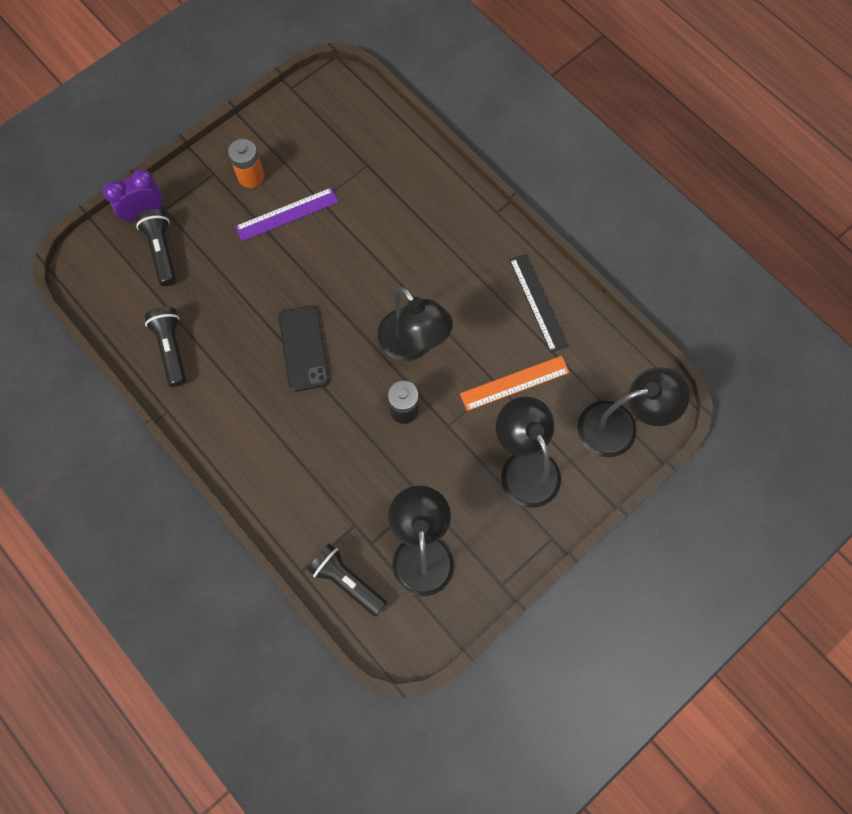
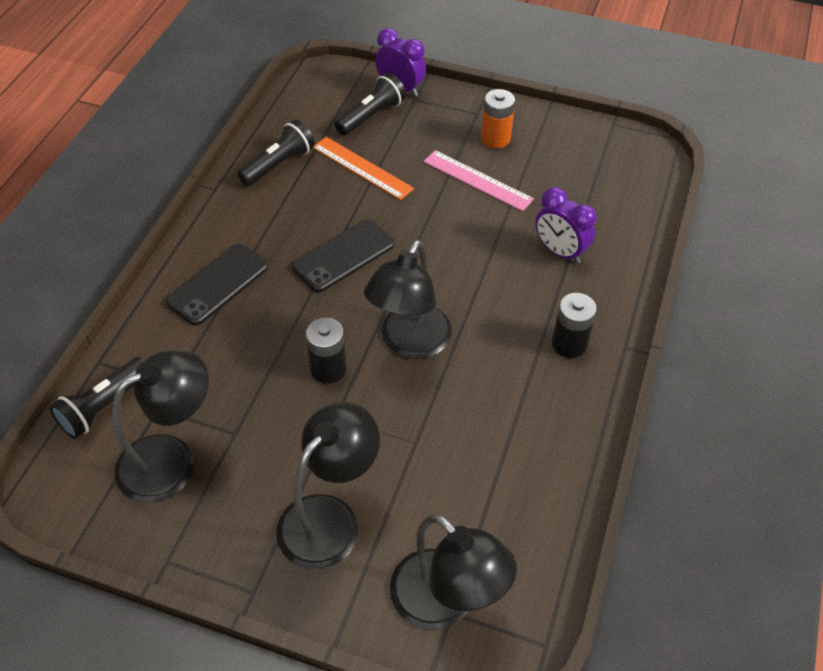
camera: 60 degrees right, 20 degrees down
(276, 452) = (218, 284): none -> black phone
(287, 214) = (477, 180): purple ruler -> pink ruler
(347, 581) = (104, 406): black flashlight -> black flashlight turned 150 degrees counterclockwise
(392, 201) = (560, 251): none -> purple clock
(474, 244) = (569, 344): none -> black battery
(514, 383) = (427, 460): orange ruler -> orange ruler (362, 168)
(538, 302) = (546, 438): black ruler -> none

